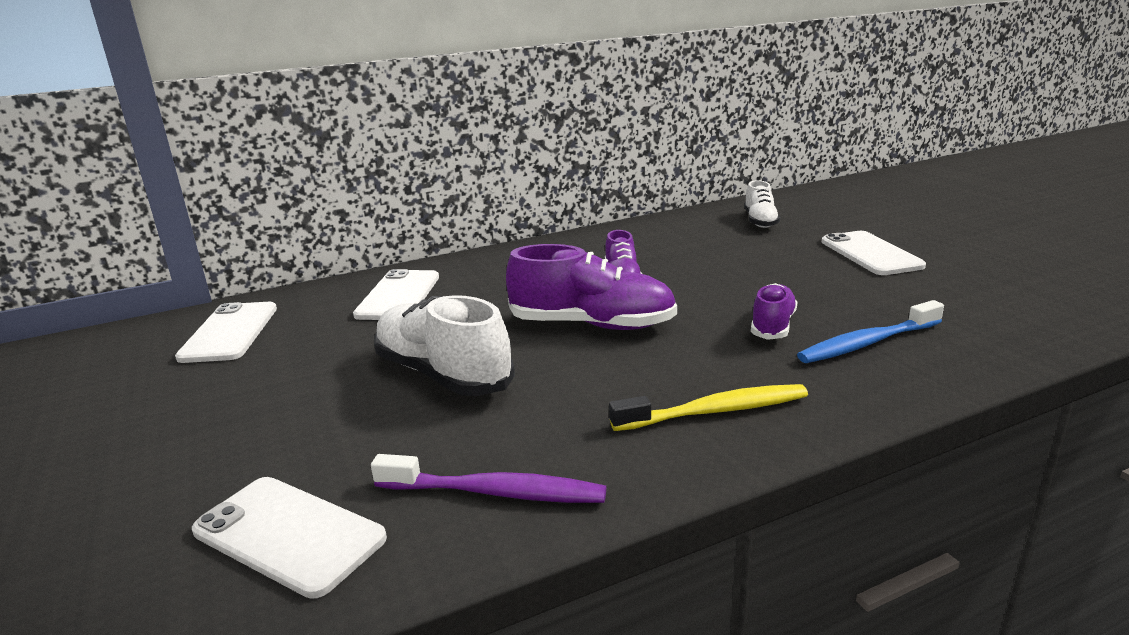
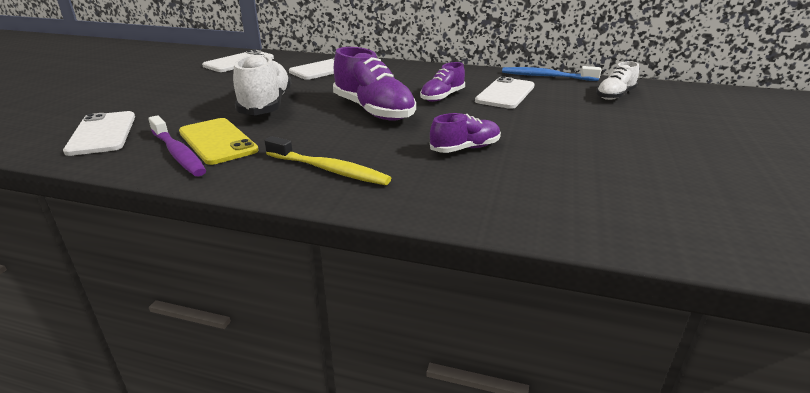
camera: 40 degrees right, 5 degrees up
(505, 449) = (217, 141): none -> yellow phone
(867, 343) = (499, 181): blue toothbrush -> blue toothbrush (546, 76)
(870, 254) = (650, 139): white phone -> white phone (505, 93)

